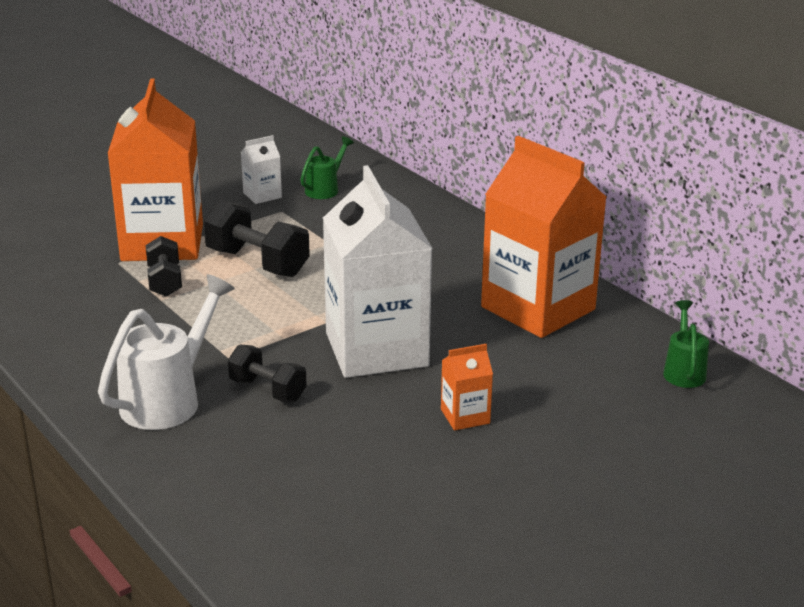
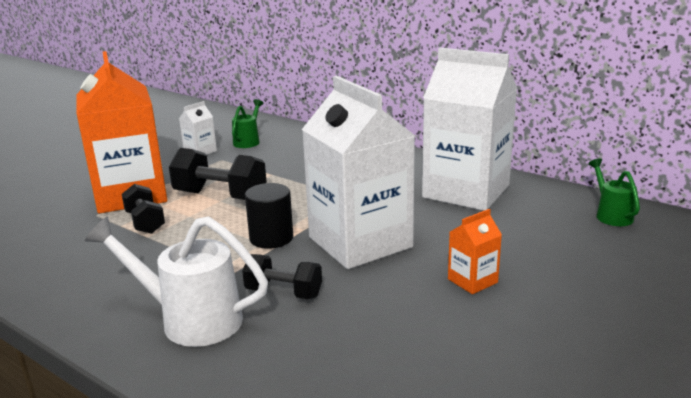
camera: 15 degrees left, 5 degrees down
(167, 400) = (191, 320): white watering can -> white watering can turned 90 degrees counterclockwise
(286, 326) = (271, 238): none -> black cylinder
(538, 308) = (466, 191): orange carton -> white carton

